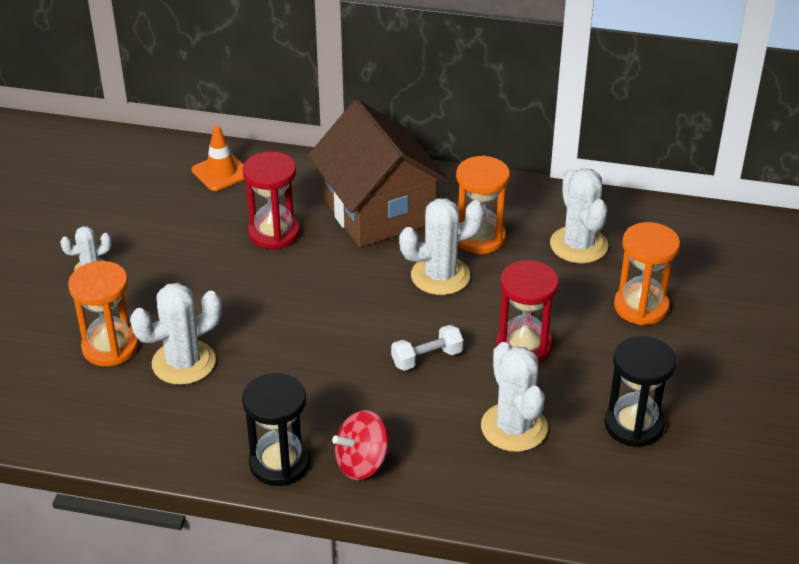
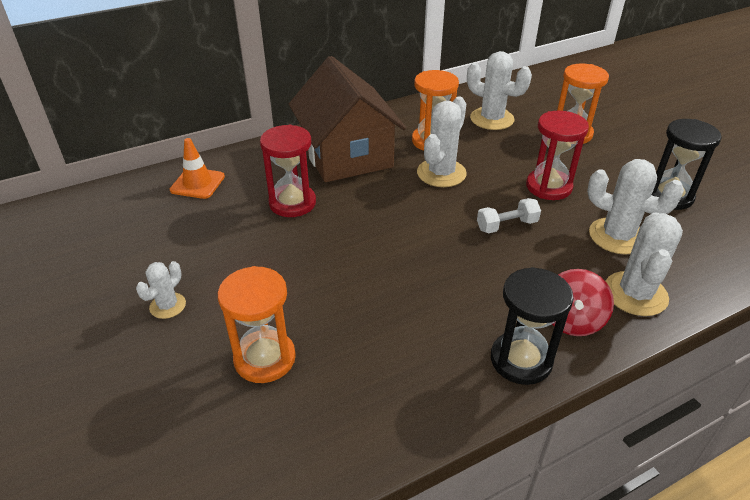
camera: 40 degrees left, 0 degrees up
(183, 362) = (345, 332): white cactus -> white cactus (635, 294)
(378, 210) = (347, 155): brown house -> brown house turned 45 degrees clockwise
(427, 358) = (507, 225): white dumbbell -> white dumbbell turned 45 degrees clockwise

